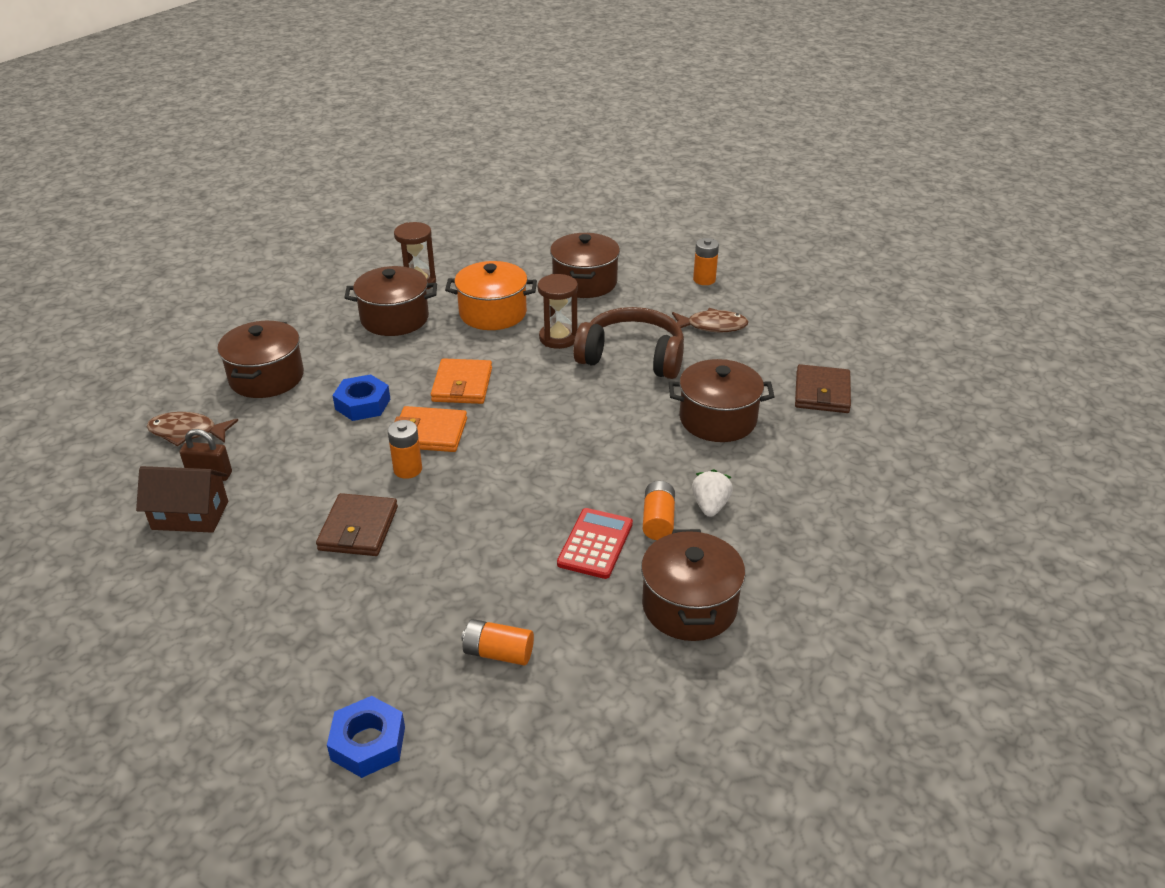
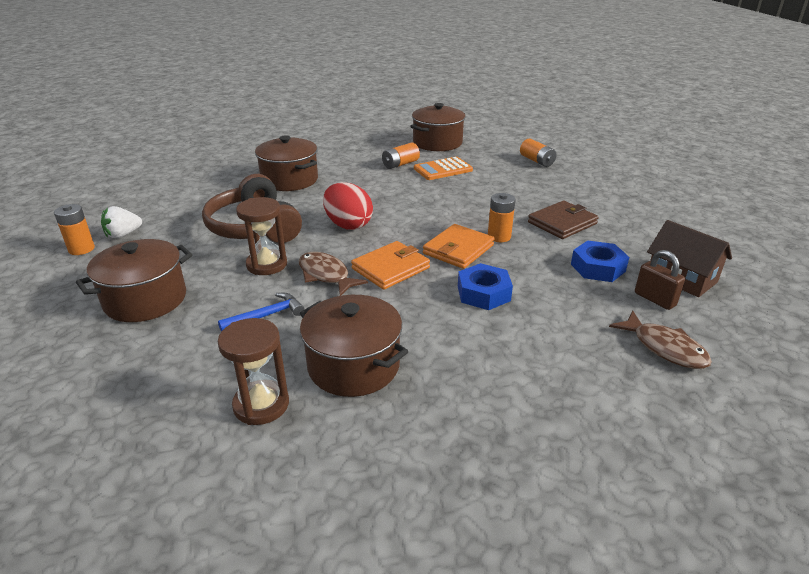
camera: 135 degrees left, 5 degrees down
(266, 377) = (550, 368): brown pot -> none
(368, 743) = (620, 162): blue nut -> blue nut (598, 268)
(429, 433) = (458, 249): orange wallet -> orange wallet turned 75 degrees clockwise
(493, 313) = (267, 315): orange pot -> blue hammer
(563, 403) = (348, 225): none -> red egg
(595, 544) = (443, 169): red calculator -> orange calculator
(710, 506) = (368, 159): white strawberry -> white strawberry (123, 234)
(712, 326) = (168, 218): brown fish -> brown fish (326, 275)
(822, 392) = (217, 166): brown wallet -> none

